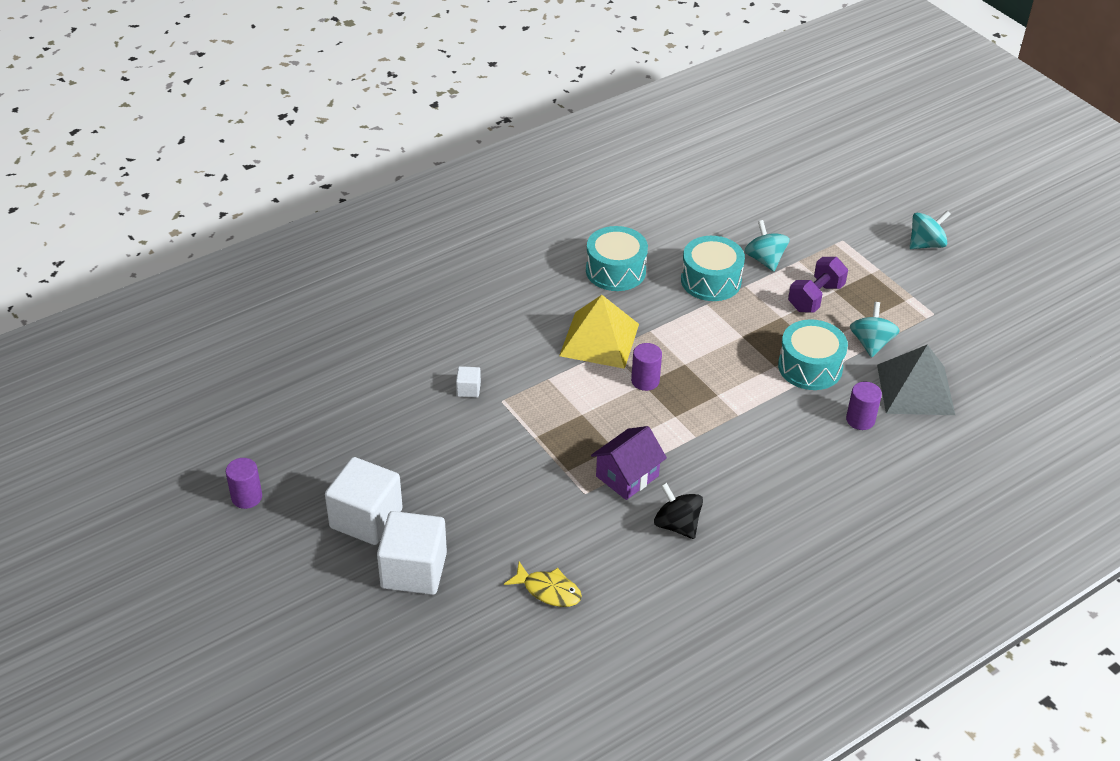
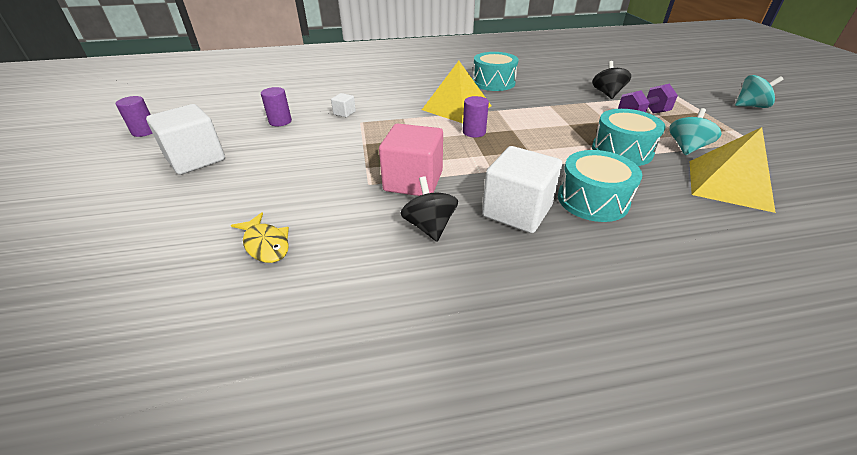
camera: 25 degrees right, 5 degrees down
(414, 570) = (183, 198): white cube -> white cube (517, 211)
(627, 476) = (413, 181): purple house -> pink cube
(711, 280) = (559, 96): turquoise drum -> turquoise drum (592, 200)
(765, 260) = (607, 94): turquoise spinning top -> black spinning top
(860, 420) = (661, 193): purple cylinder -> purple cylinder (280, 121)
(915, 389) = (728, 184): grey pyramid -> yellow pyramid

